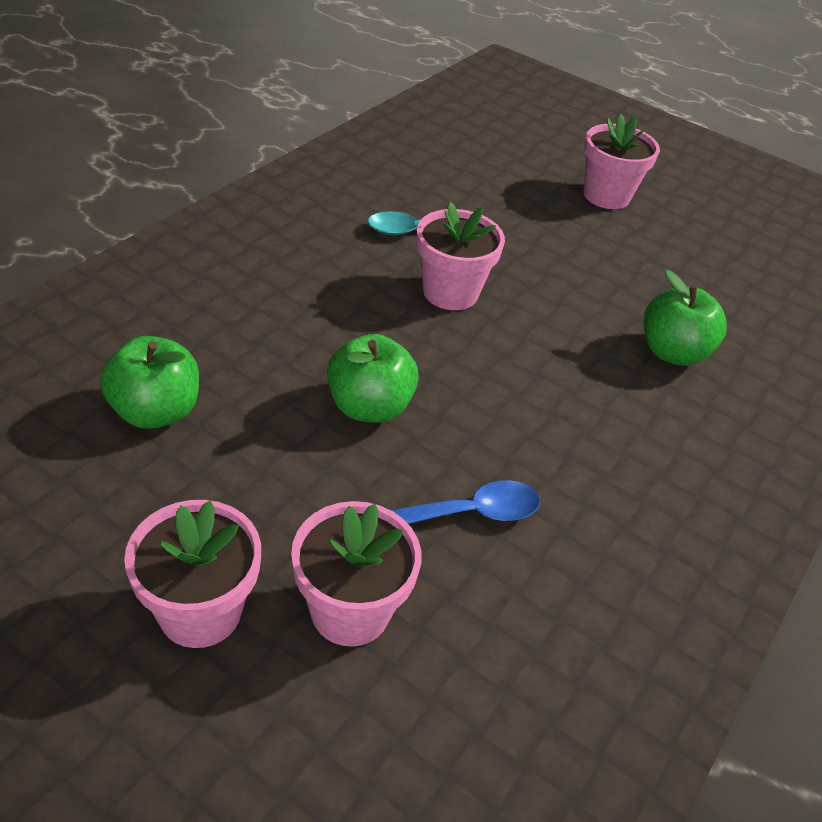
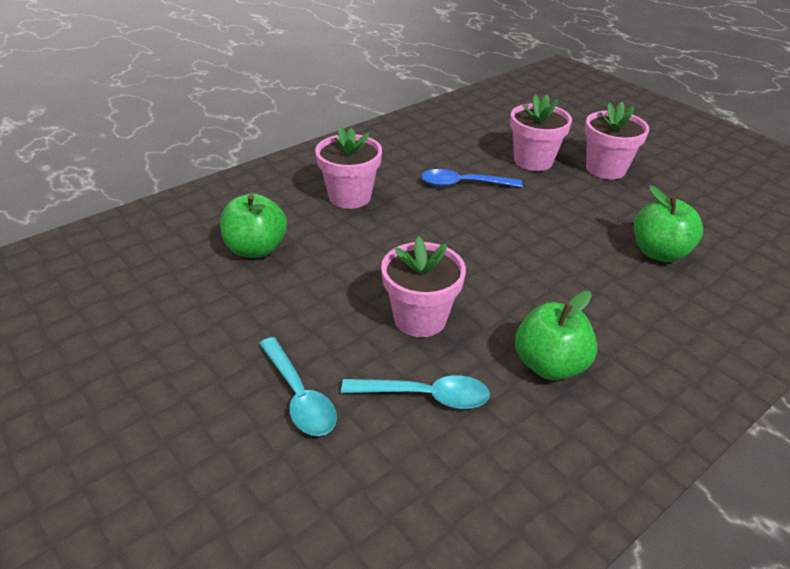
camera: 160 degrees left, 5 degrees down
(369, 407) = (511, 239): green apple -> green apple (549, 365)
(521, 224) = (299, 396): none -> turquoise spoon
(606, 196) = (152, 435): pink flower pot -> pink flower pot (349, 196)

